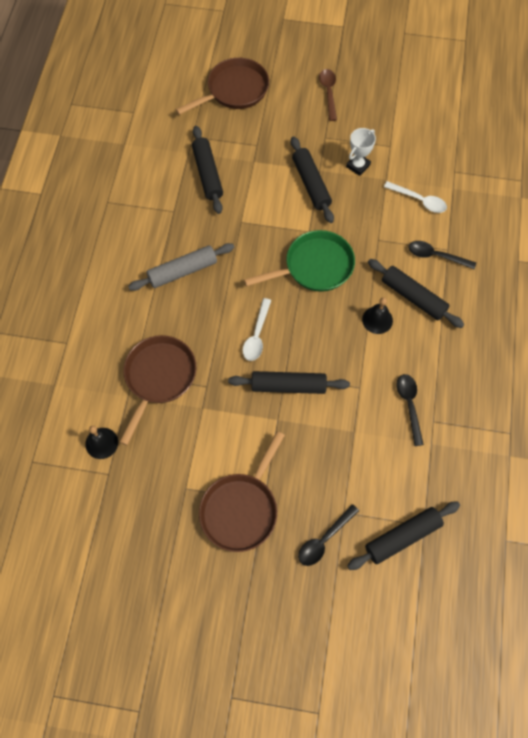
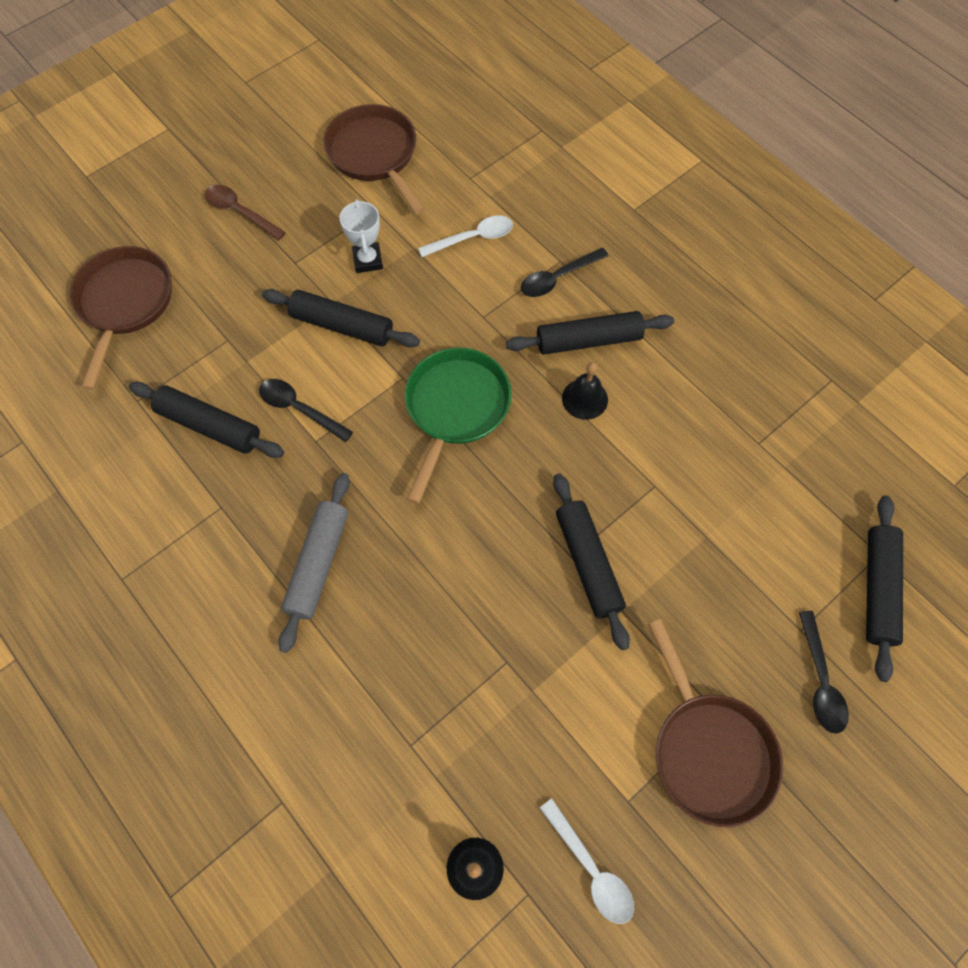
camera: 50 degrees left, 0 degrees up
(158, 378) = (443, 714): brown pan -> brown pan (375, 155)
(257, 335) = (489, 546): white spoon -> white spoon (591, 869)
(288, 386) = (588, 563): black rolling pin -> black rolling pin turned 60 degrees counterclockwise
(409, 405) = (719, 451): black spoon -> black spoon (299, 408)

